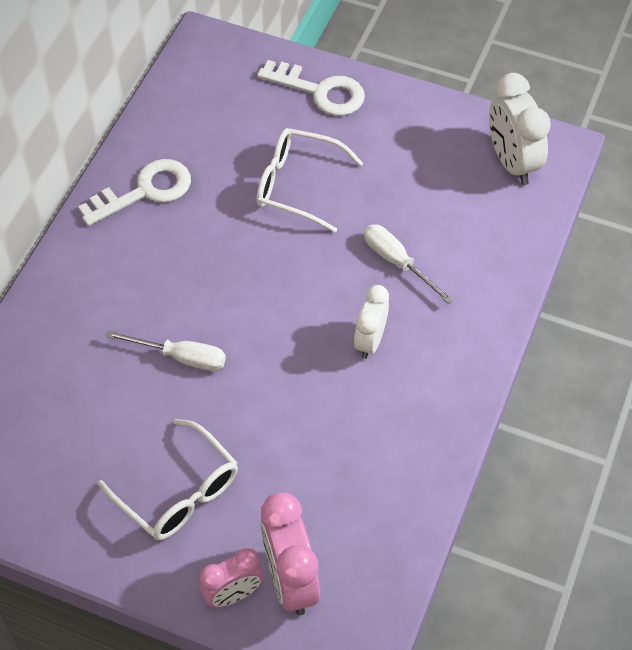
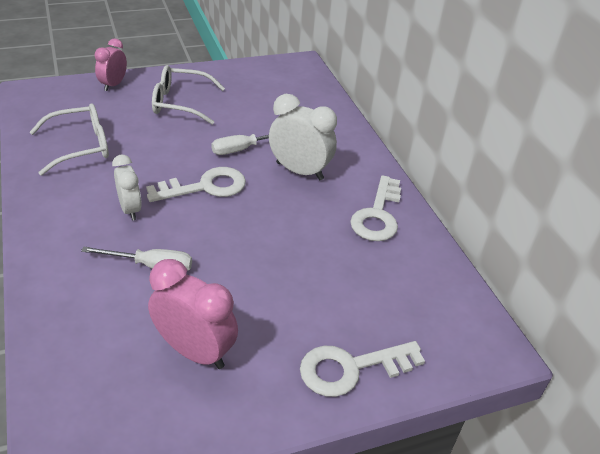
camera: 135 degrees right, 15 degrees down
(272, 326) = (205, 187): none -> white key
(290, 580) = (87, 99): pink clock -> pink clock (194, 351)
(297, 185) = (282, 277): white glasses -> white glasses (81, 146)
(512, 162) = (106, 414): white clock -> white clock (299, 171)

